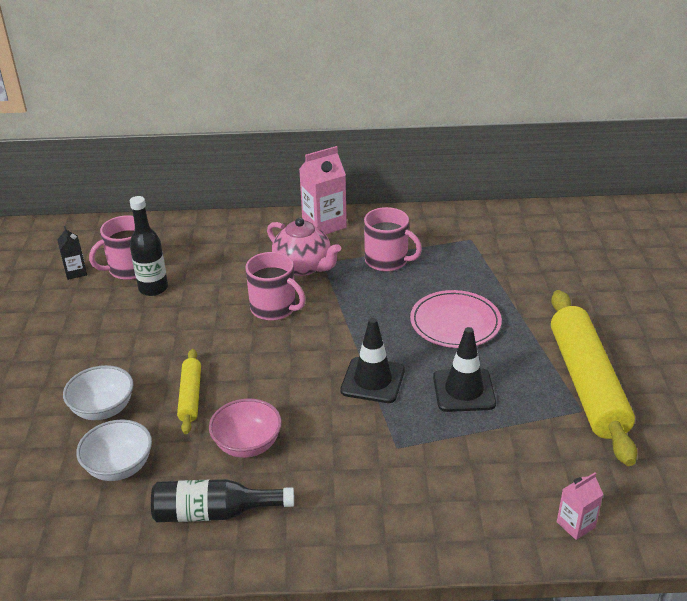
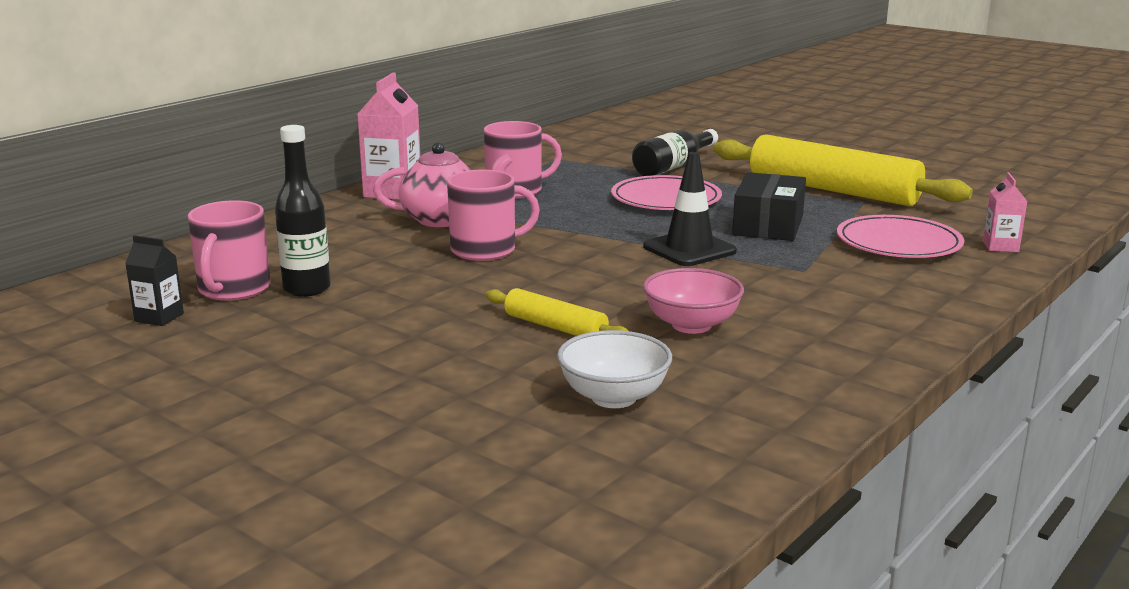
camera: 50 degrees left, 15 degrees down
(103, 409) = (485, 377): white bowl -> none
(214, 513) = (777, 371): black bottle -> black bottle (673, 166)
(464, 390) = (768, 225): black traffic cone -> black box
(510, 467) = (898, 243): none -> pink plate

